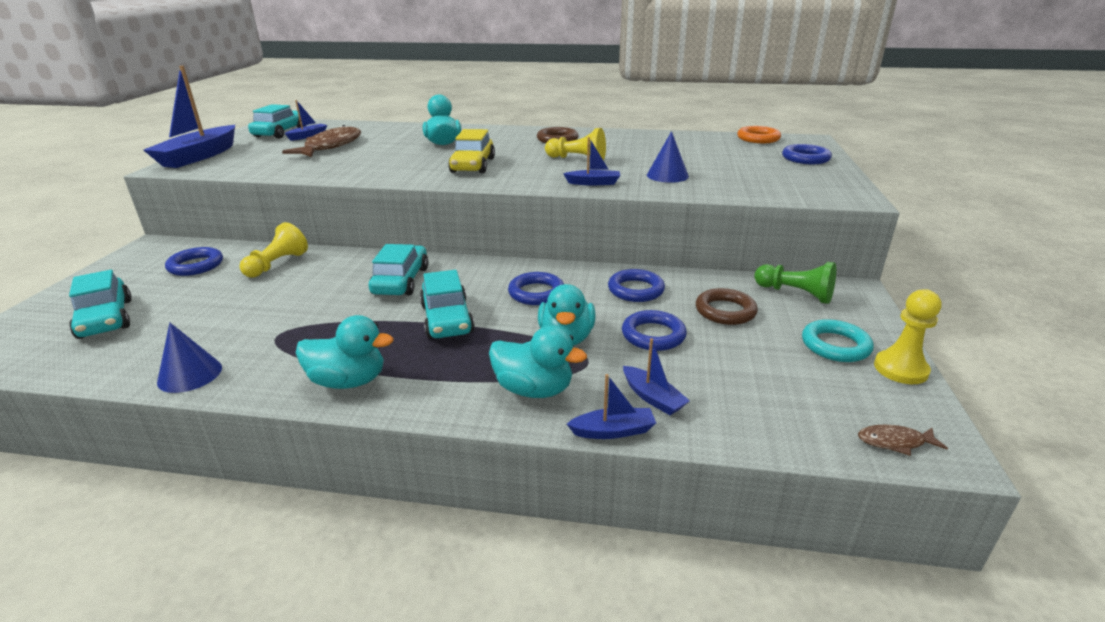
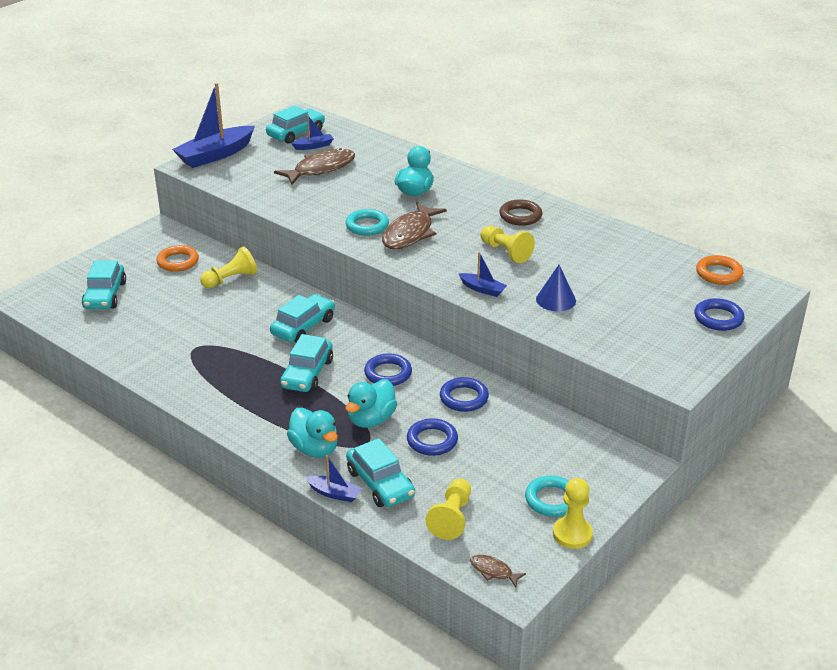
camera: 30 degrees right, 5 degrees up
(190, 374) = (132, 360): blue cone -> none
(196, 265) = (178, 262): blue ring -> orange ring
(348, 381) = (214, 399): turquoise duck -> none
(422, 168) = (367, 226): none -> turquoise ring
(473, 165) = (410, 233): yellow car -> brown fish
(653, 398) = (380, 483): blue boat -> turquoise car
(725, 311) = (508, 442): brown ring -> none
(773, 402) = (452, 517): none -> yellow pawn
(795, 293) = (585, 448): green pawn -> none

